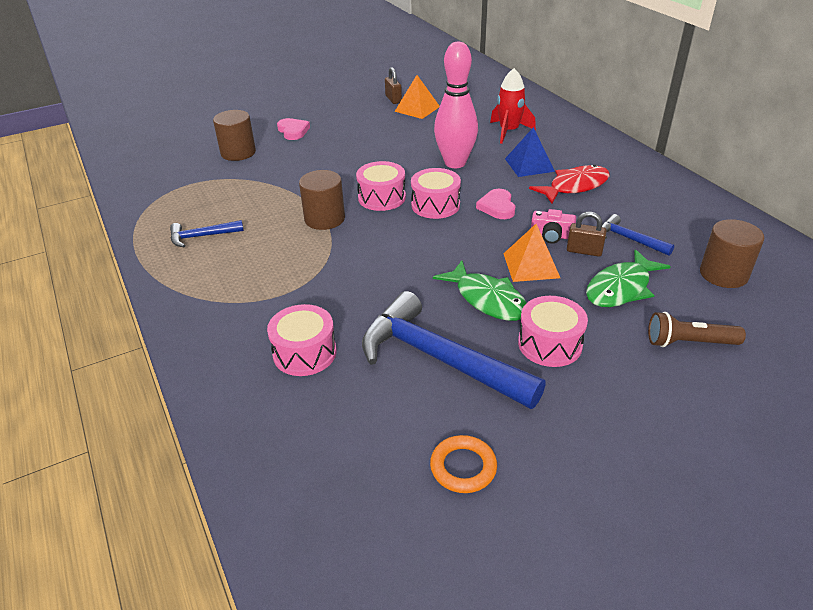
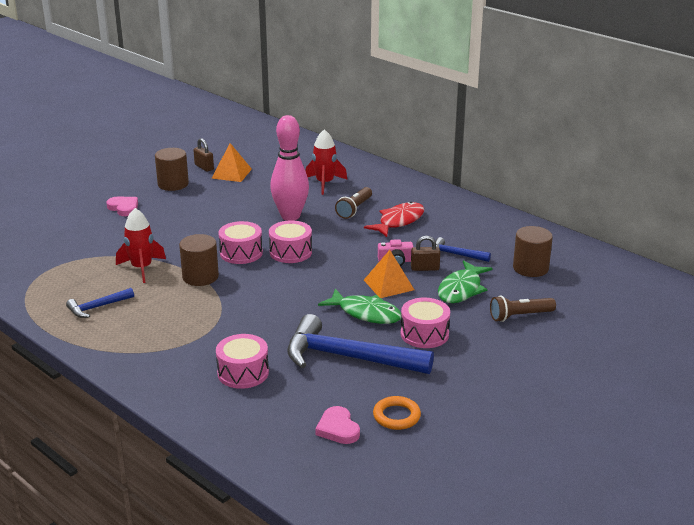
camera: 20 degrees left, 10 degrees down
(238, 153) = (82, 234): brown cylinder -> brown cylinder (173, 184)
(271, 199) = (142, 268): none -> red rocket
(497, 207) = (343, 246): pink heart -> pink heart (338, 428)
(529, 165) = (354, 209): blue pyramid -> brown flashlight

